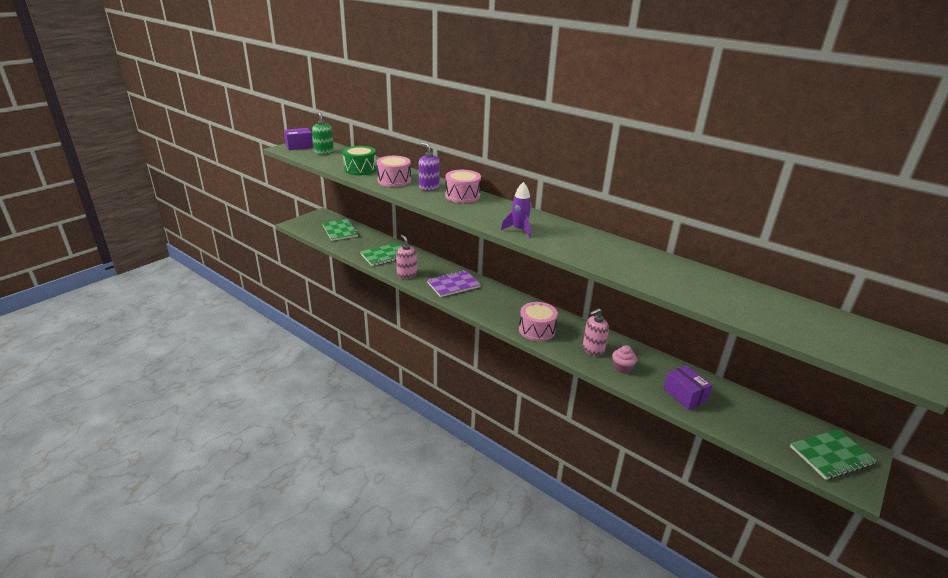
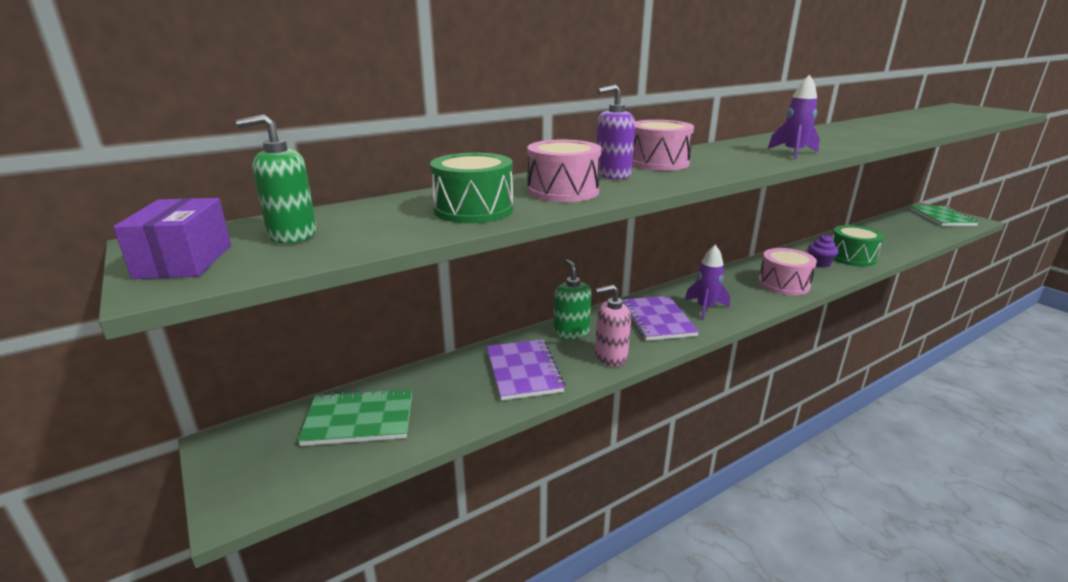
camera: 70 degrees left, 5 degrees down
(385, 255) = (523, 371): green notebook -> purple notebook
(426, 262) = (571, 332): none -> green soap dispenser
(478, 300) = (705, 308): none -> purple rocket
(593, 349) = (819, 263): pink soap dispenser -> purple cupcake
(622, 368) = (851, 257): pink cupcake -> green drum
(684, 395) = (887, 243): purple box -> none

